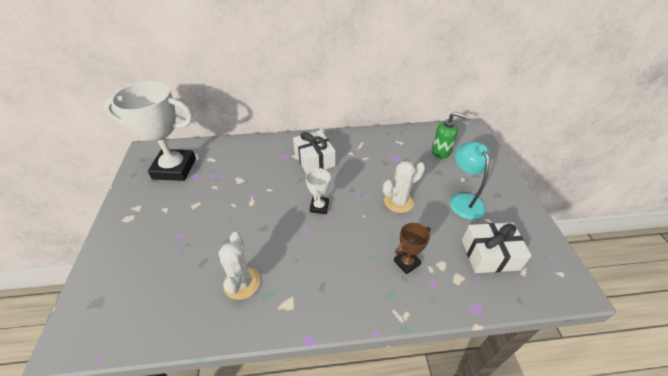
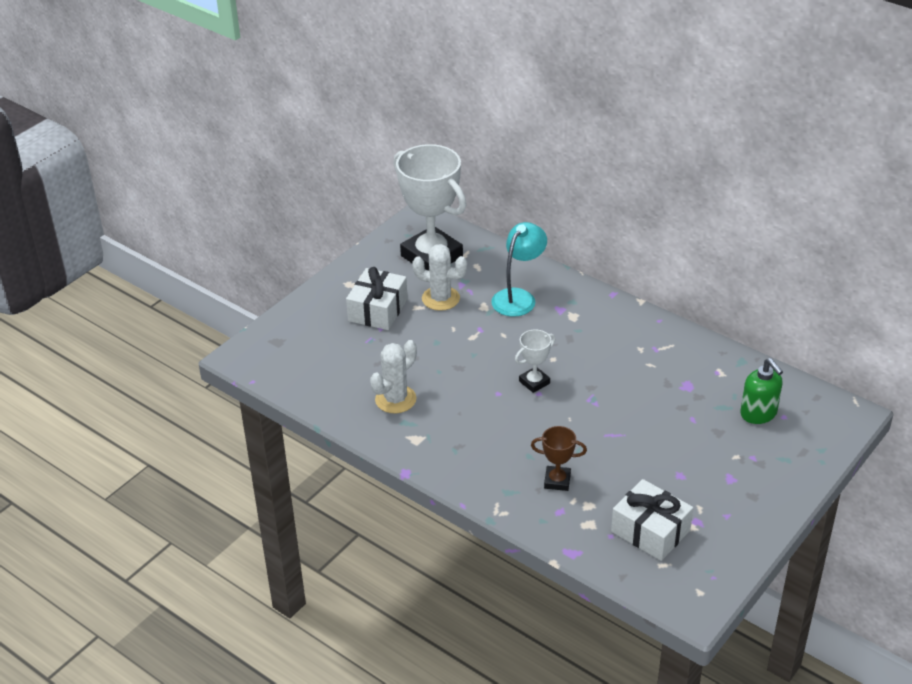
camera: 45 degrees right, 5 degrees down
(314, 159) = (588, 331): white gift -> white gift (377, 310)
(398, 201) = (625, 429): white cactus -> white cactus (440, 298)
(463, 200) = (701, 474): turquoise lamp -> turquoise lamp (518, 297)

